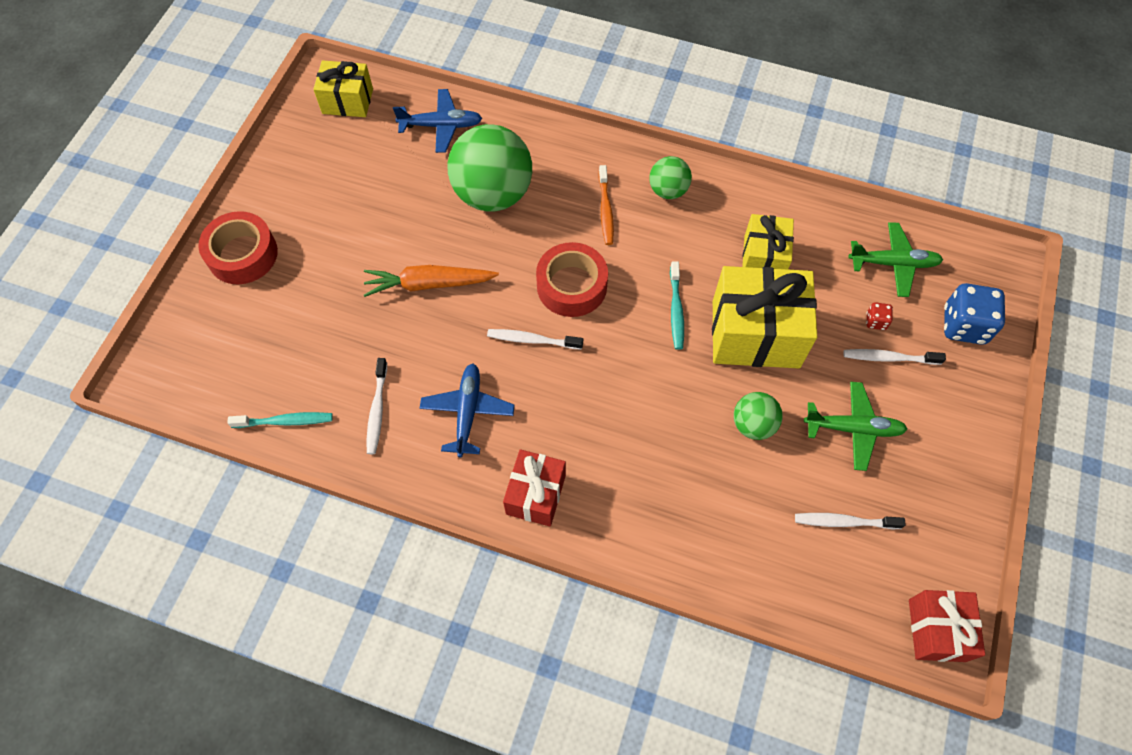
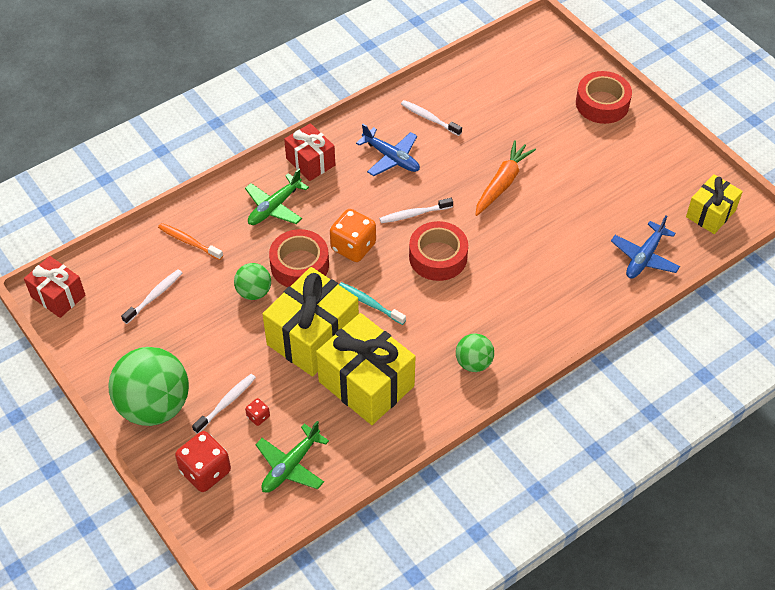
camera: 125 degrees right, 10 degrees down
(285, 421) = (457, 76): turquoise toothbrush -> none
(493, 194) = (553, 255): green ball -> green ball (154, 406)
(532, 340) = (414, 214): white toothbrush -> white toothbrush turned 150 degrees counterclockwise
(605, 210) = (486, 313): orange toothbrush -> orange toothbrush (189, 242)
(620, 369) = (353, 247): none -> orange dice
(684, 404) = (299, 265): none -> red tape
(763, 258) = (366, 384): yellow gift -> yellow gift, size x1.68
(853, 429) = (201, 344): green plane -> green plane (274, 207)
(964, 325) = (205, 471): blue dice -> red dice

